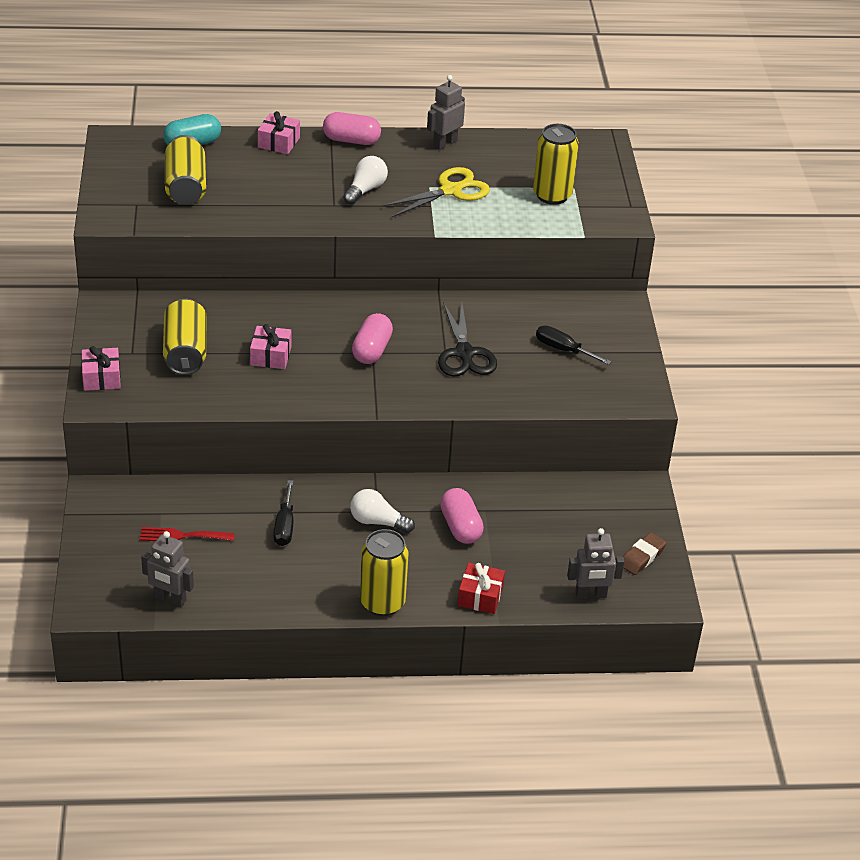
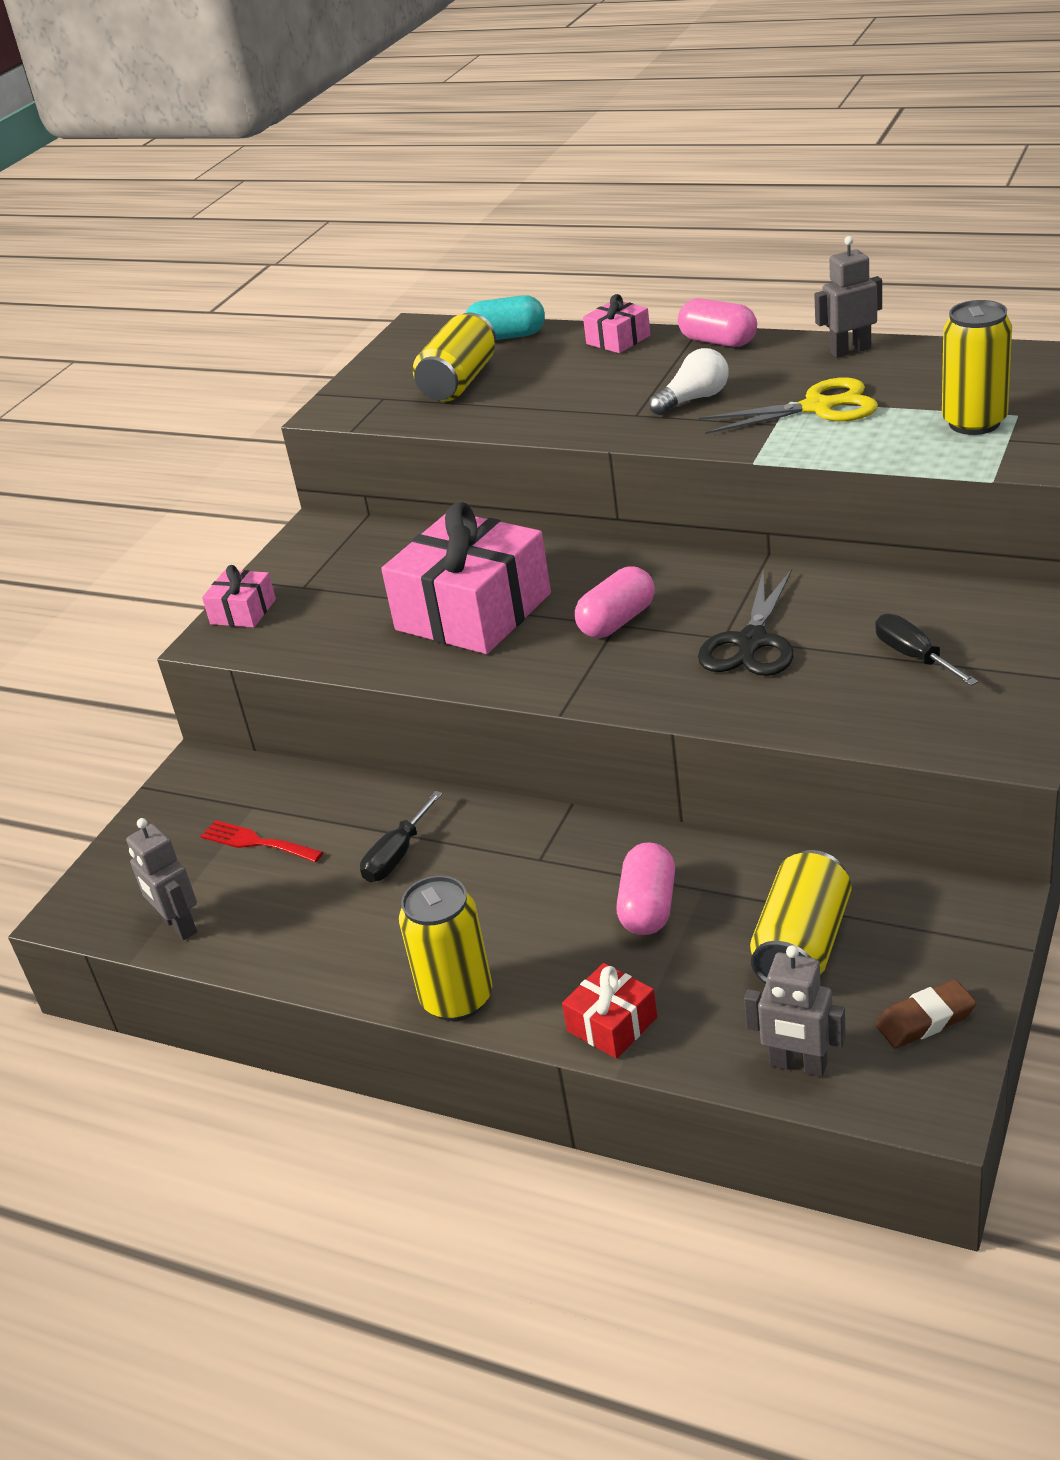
camera: 35 degrees right, 5 degrees down
(185, 352) = (368, 593): yellow can -> yellow can (802, 945)
(270, 356) = (473, 612): pink gift -> pink gift, size x2.19
(377, 522) = (529, 875): white light bulb -> none

